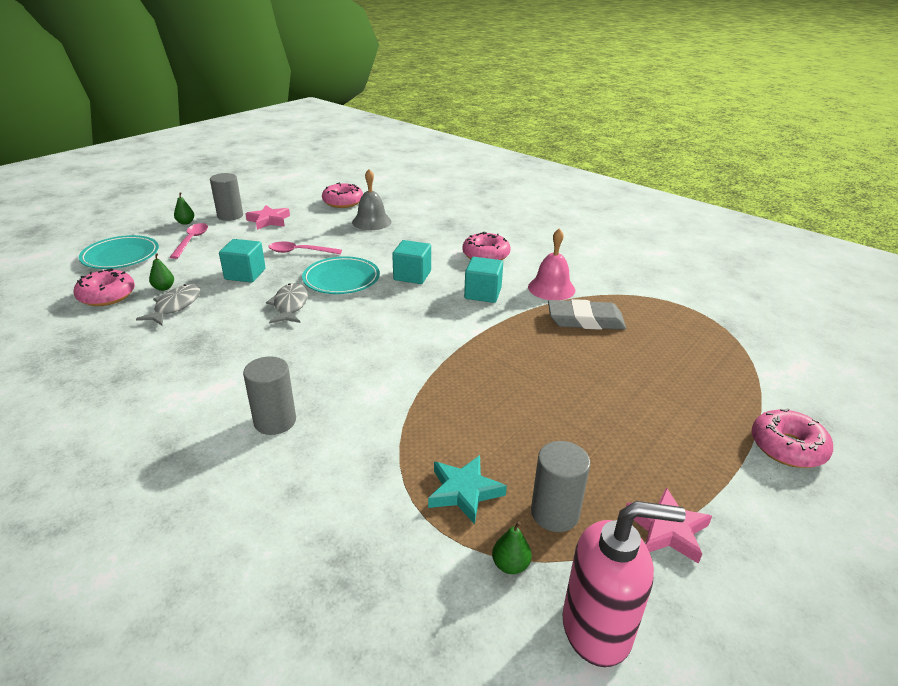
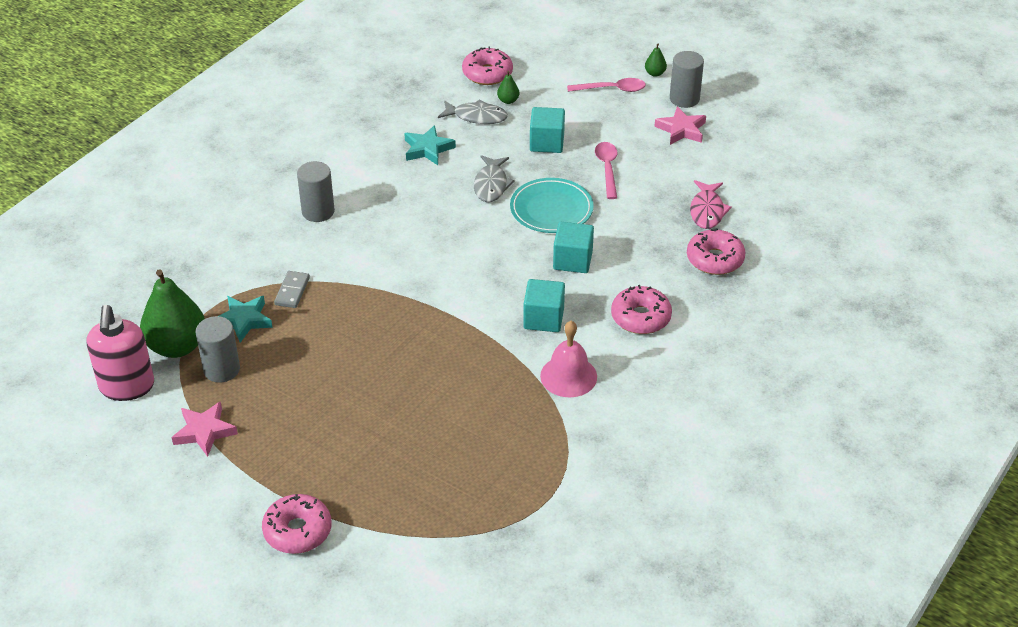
camera: 85 degrees right, 10 degrees up
(121, 256) = (564, 56): turquoise plate -> none
(208, 338) = (428, 149): none -> turquoise star
(290, 305) = (491, 185): grey fish -> grey fish turned 105 degrees clockwise
(343, 202) = (760, 177): pink donut -> pink donut (715, 259)
(371, 222) = (707, 211): grey bell -> pink fish
(417, 446) = (292, 291): none -> grey domino
(510, 565) = (177, 346): green pear -> green pear, size x2.42
(585, 320) = (501, 402): grey eraser -> none

